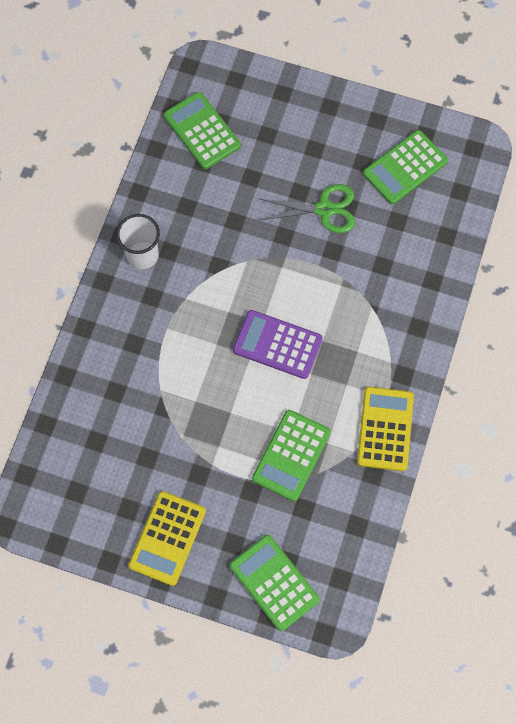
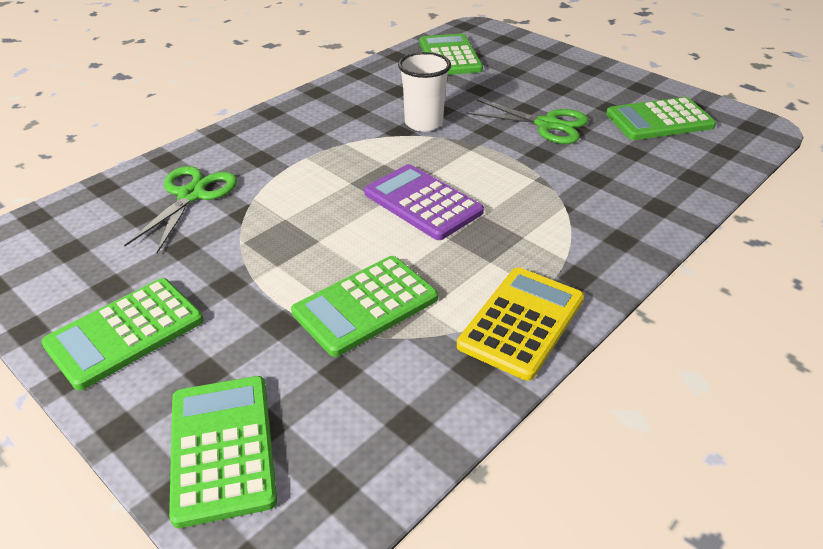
camera: 25 degrees right, 30 degrees down
(115, 406) = (191, 195): none -> green scissors
(142, 255) = (326, 107): white cup -> white cup (423, 123)
(167, 538) = (125, 333): yellow calculator -> green calculator

